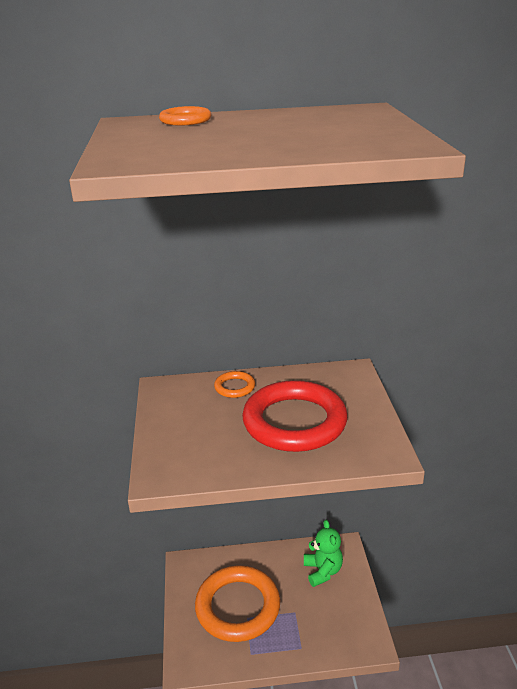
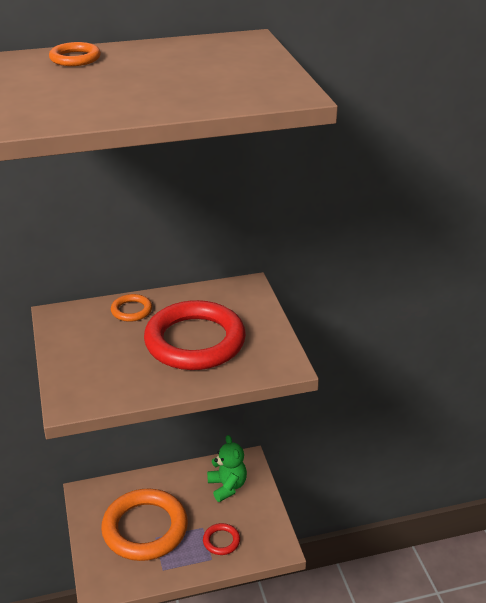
camera: 10 degrees left, 5 degrees up
(312, 629) = (221, 541): none -> red ring

